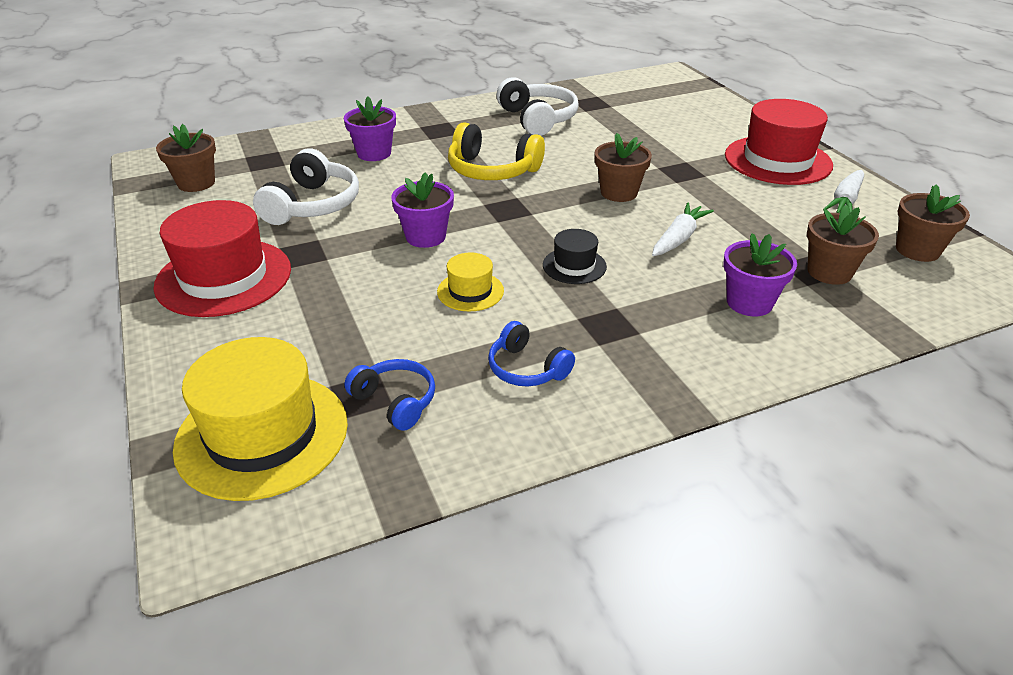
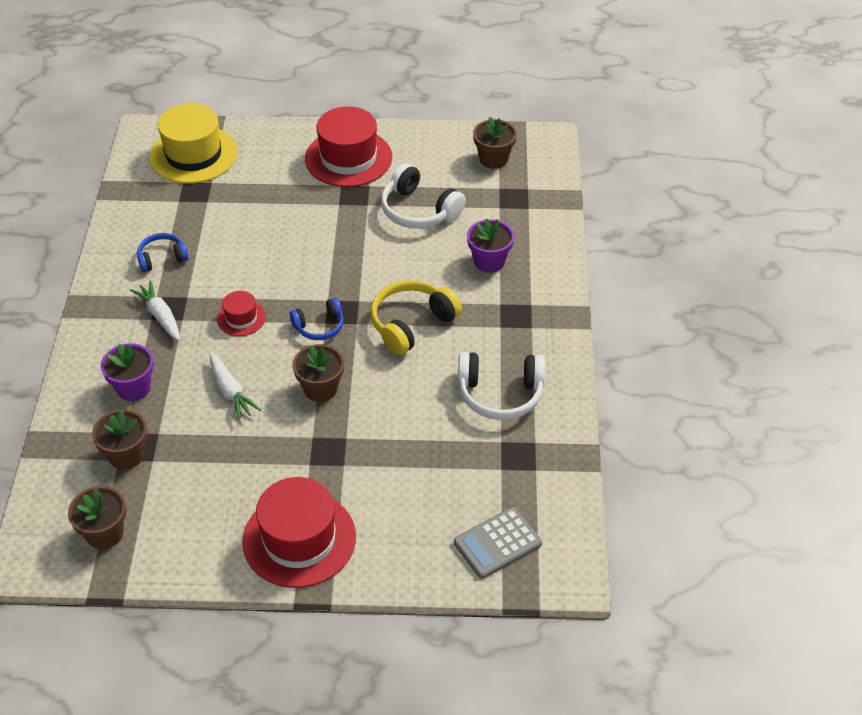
camera: 115 degrees right, 10 degrees up
(395, 401) = (179, 202): blue headphones -> blue headphones (319, 326)
(425, 236) = (333, 256): purple flower pot -> none
(470, 291) = (252, 258): yellow hat -> none
(574, 266) = (241, 318): black hat -> red hat
(676, 96) = (497, 543): none -> grey calculator
(845, 201) = (200, 539): white carrot -> white carrot (160, 316)

